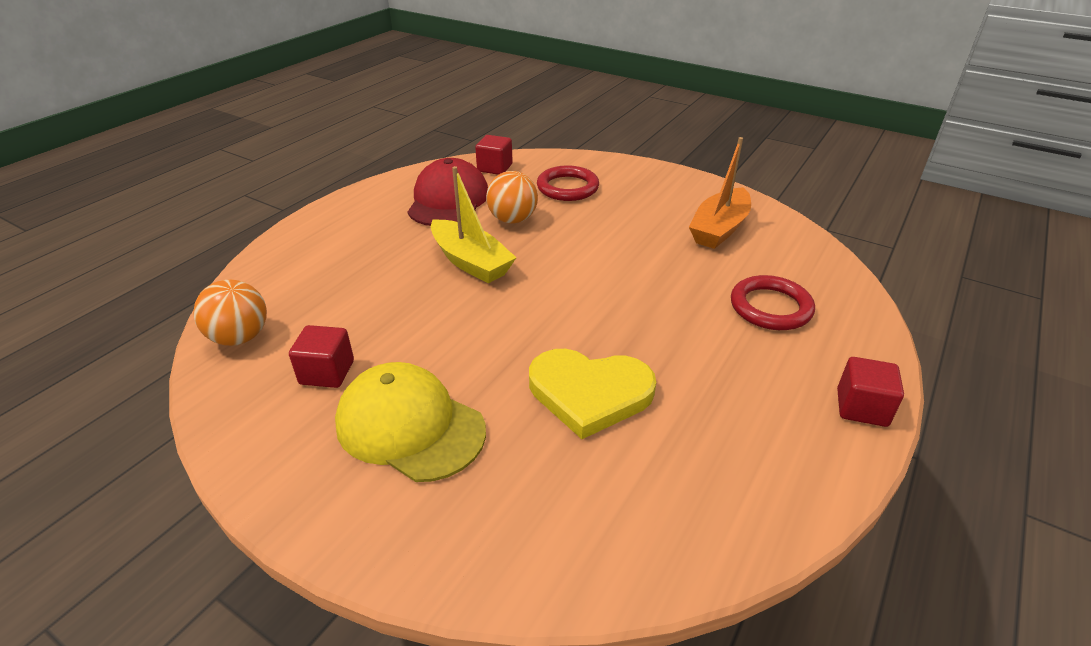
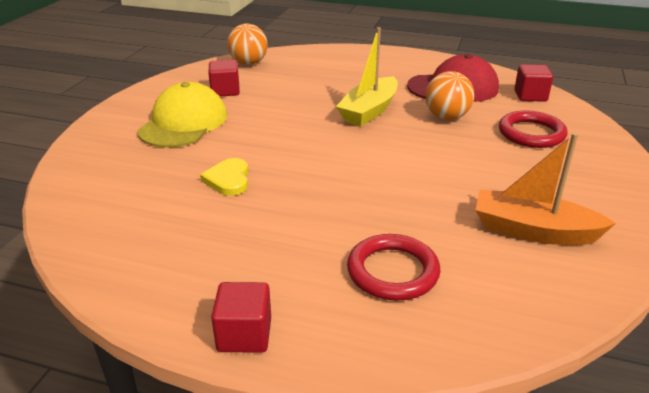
camera: 75 degrees right, 5 degrees down
(589, 393) = (228, 179): yellow heart -> yellow heart, size x0.57

